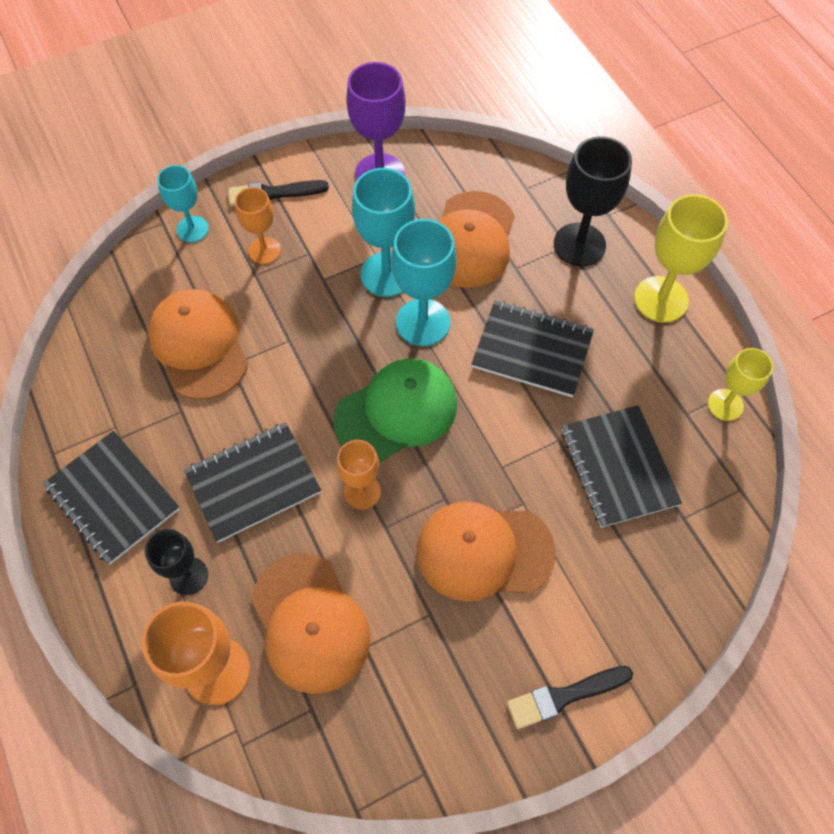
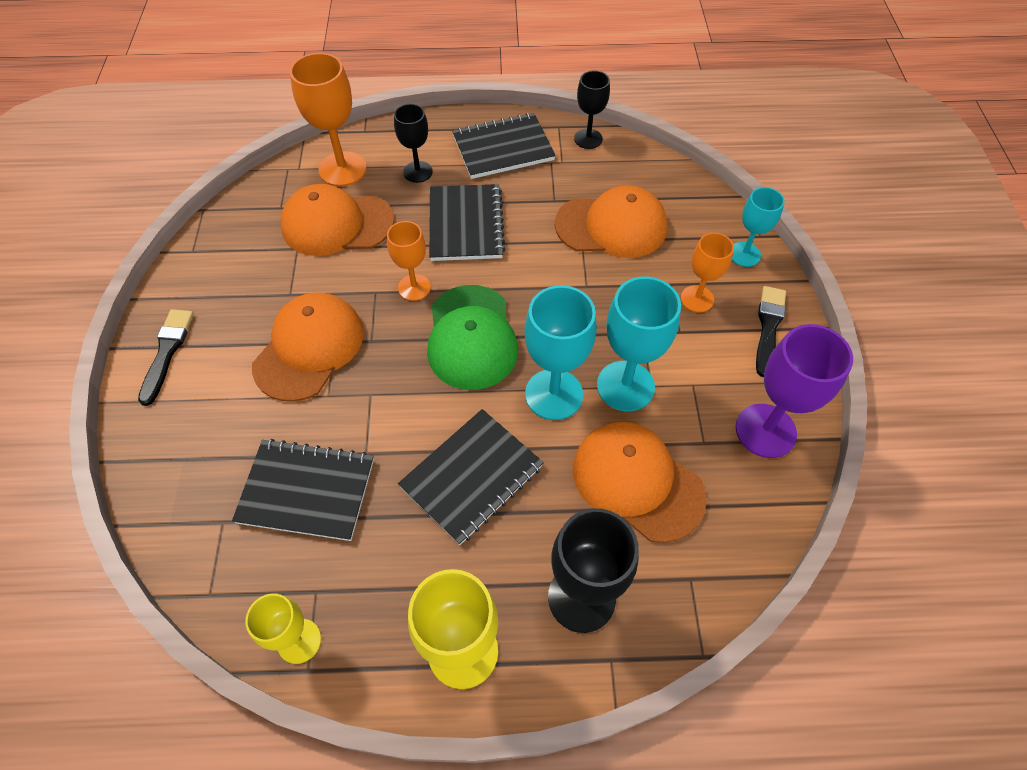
camera: 115 degrees right, 5 degrees down
(65, 414) = (588, 139): none -> black goblet

